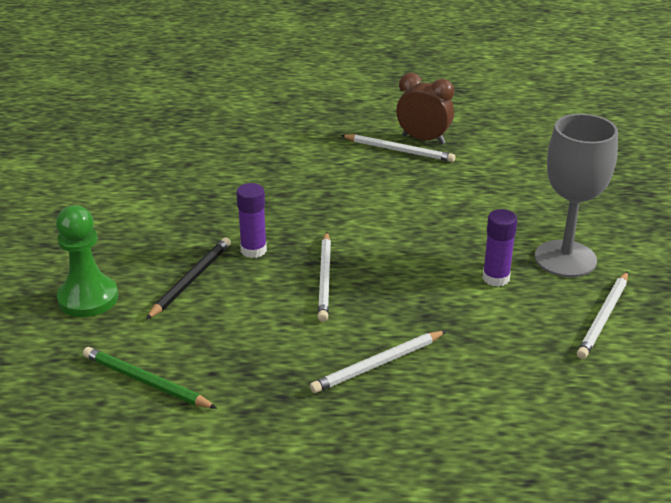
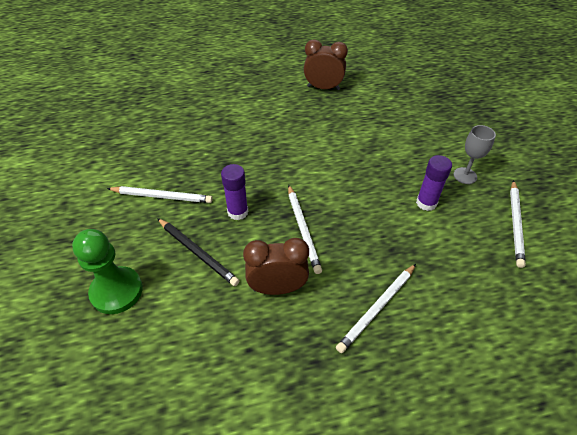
camera: 15 degrees left, 15 degrees up
(146, 382) = (196, 375): green pencil -> none
(190, 280) = (198, 252): black pencil -> black pencil turned 120 degrees clockwise
(268, 326) = (277, 288): none -> brown clock
(399, 150) = (310, 100): white pencil -> white pencil (162, 196)
(565, 259) = (465, 176): grey goblet -> grey goblet, size x0.51

